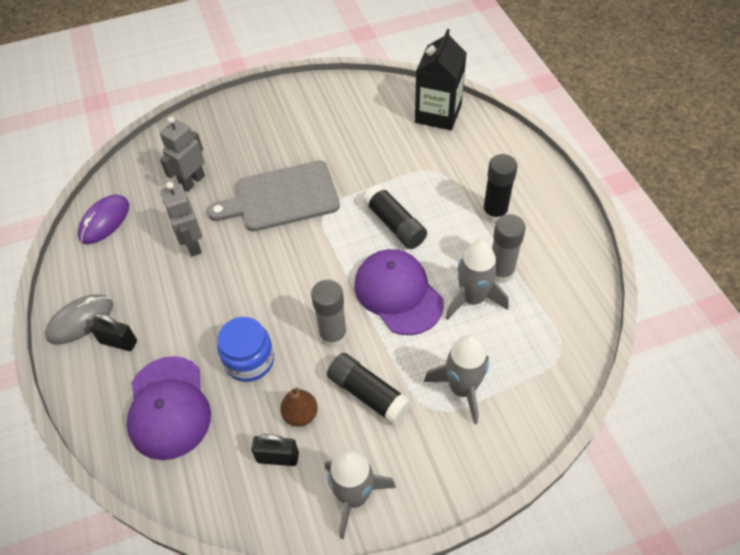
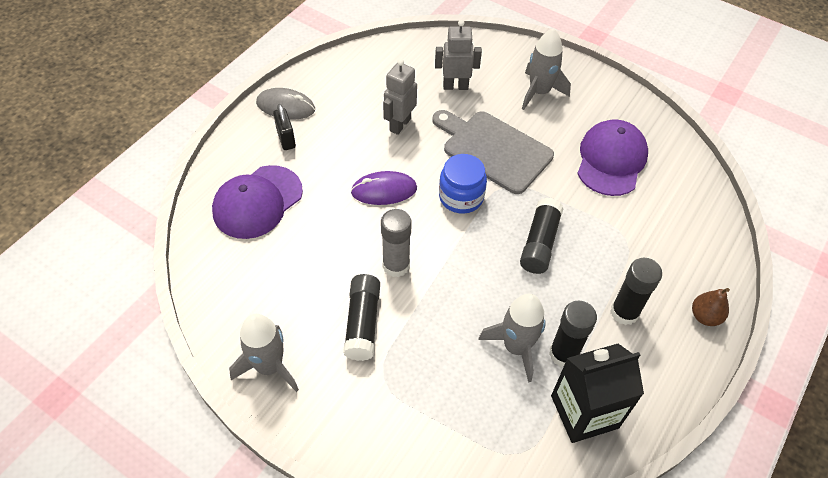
camera: 50 degrees right, 0 degrees up
(104, 221) = (375, 62): purple mouse -> purple mouse (384, 190)
(249, 360) = (331, 225): blue jar -> blue jar (461, 197)
(278, 457) = (266, 295): black padlock -> none
(300, 414) = (311, 287): brown pear -> brown pear (705, 316)
(398, 293) = (473, 287): purple cap -> purple cap (611, 160)
(438, 114) = (693, 202): black carton -> black carton (584, 412)
(462, 388) = (420, 390): grey rocket -> grey rocket (539, 92)
(500, 272) = (563, 354): grey glue stick -> black glue stick

